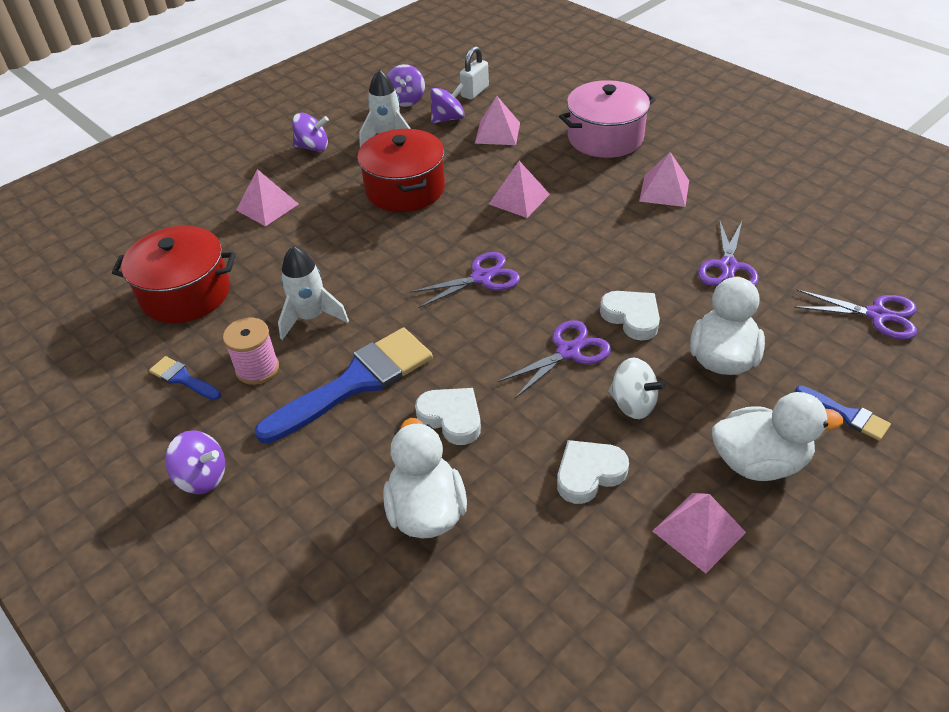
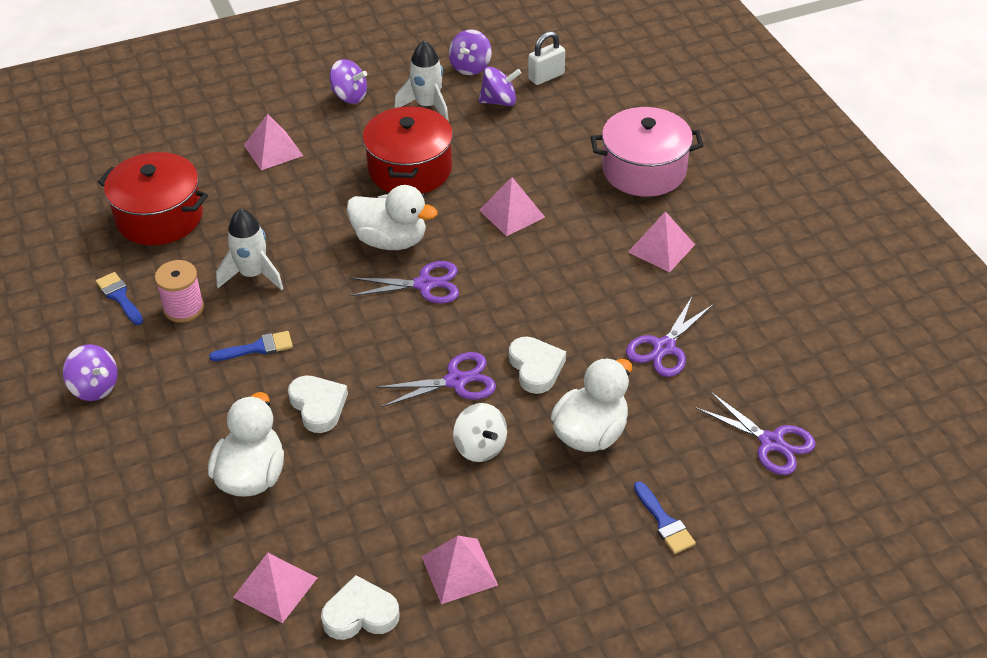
camera: 20 degrees right, 0 degrees up
(356, 382) = (257, 348): blue brush -> blue brush, size x0.46
(497, 133) = (538, 132): pink pyramid -> pink pyramid (275, 587)
(589, 474) = (401, 492): white heart -> white heart (360, 614)
(759, 462) = (553, 534): white duck -> white duck (390, 240)

